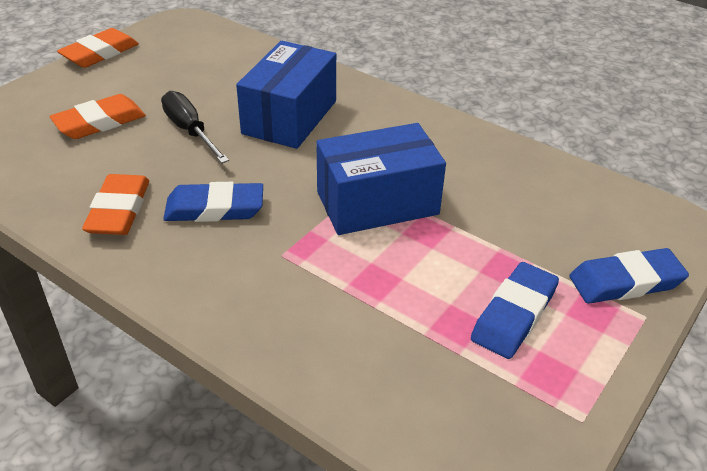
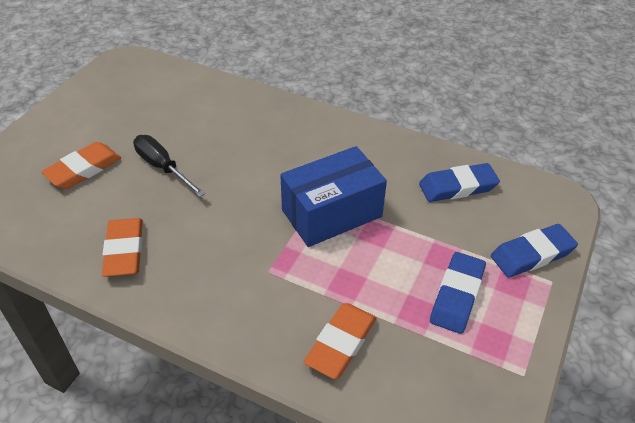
camera: 10 degrees left, 5 degrees up
(100, 53) = (63, 101): orange eraser -> orange eraser (340, 343)
(214, 208) = (203, 237): blue eraser -> blue eraser (457, 187)
(290, 117) = (242, 143): blue box -> none

